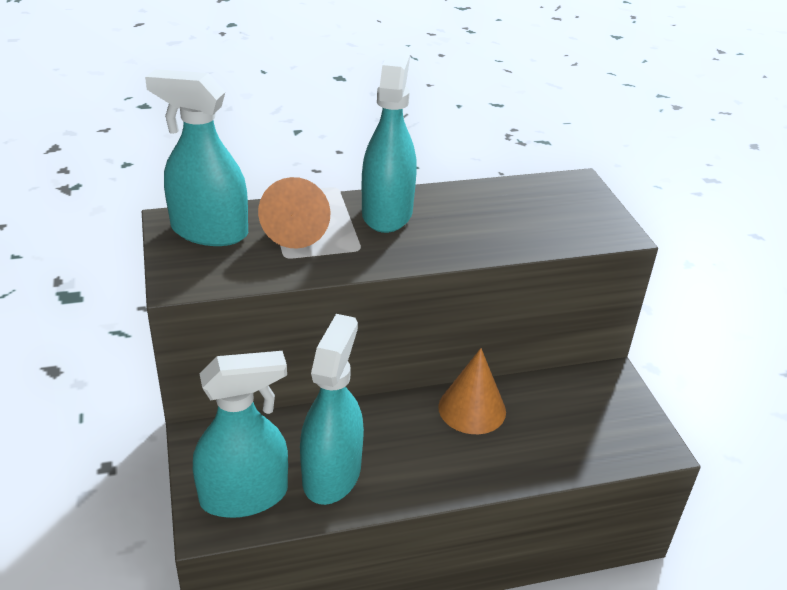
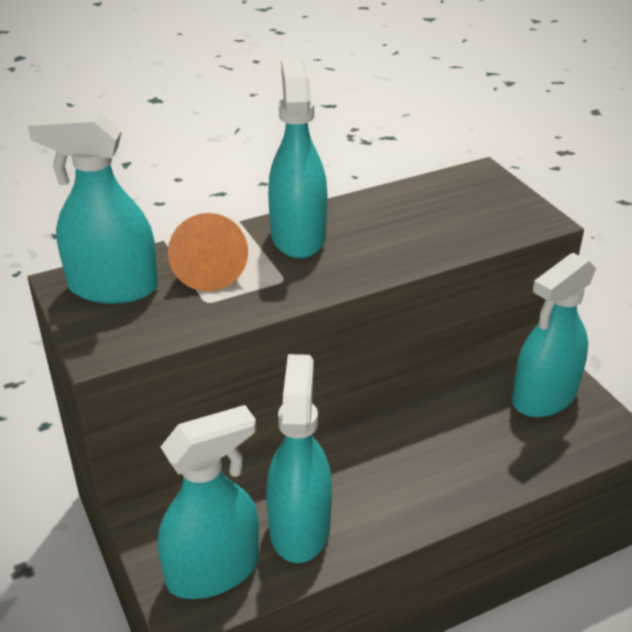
camera: 10 degrees left, 0 degrees up
(472, 409) = (423, 429): orange cone -> none
(596, 400) = (543, 397): none -> turquoise spray bottle

